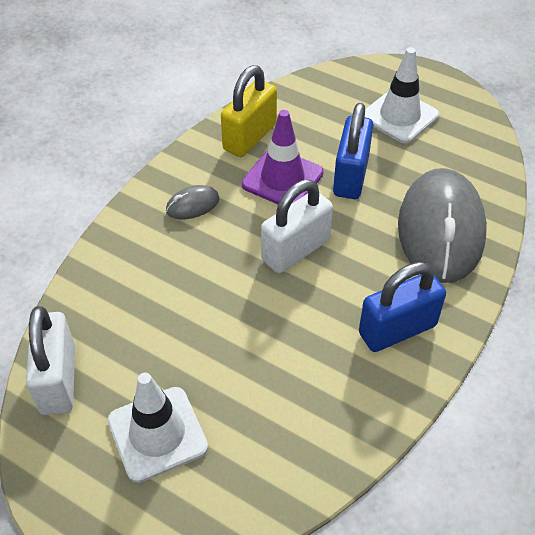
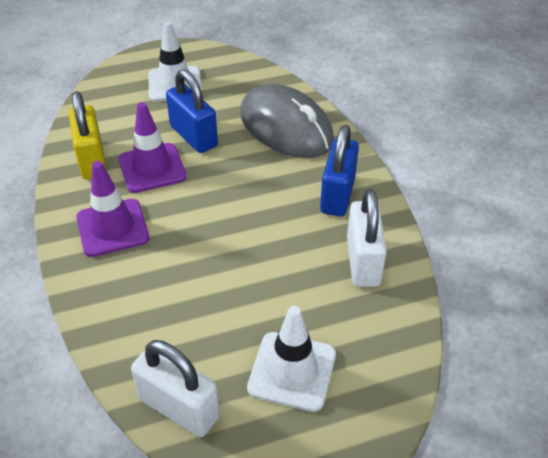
camera: 50 degrees left, 5 degrees down
(192, 205) = (112, 228): grey mouse -> purple traffic cone
(295, 250) = (221, 201): white padlock -> white padlock (363, 261)

